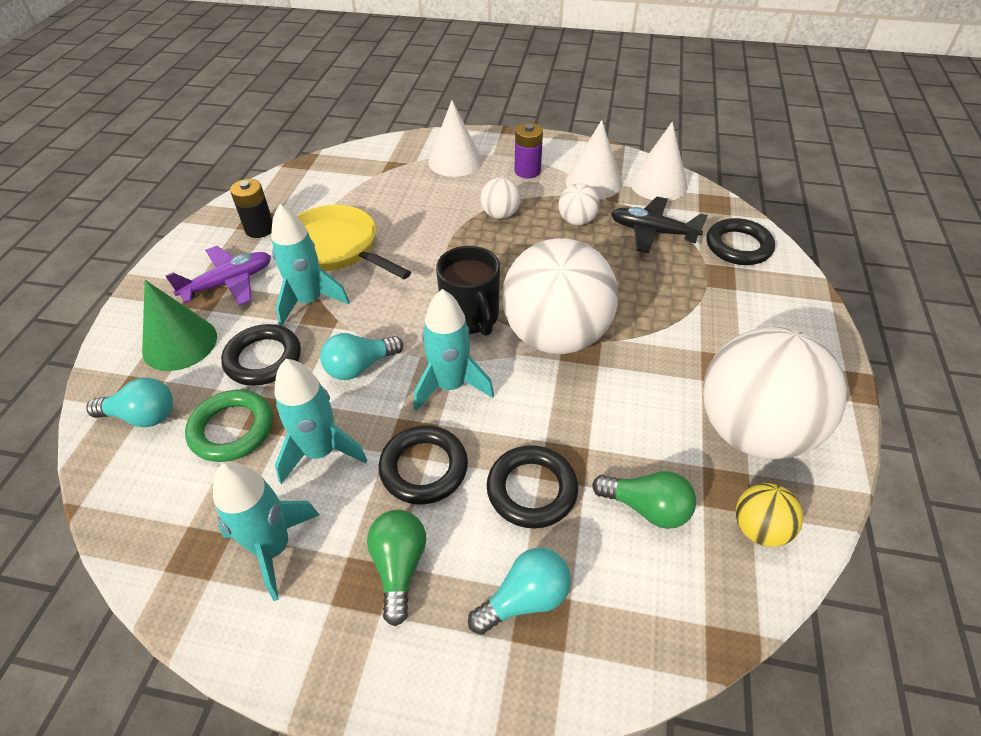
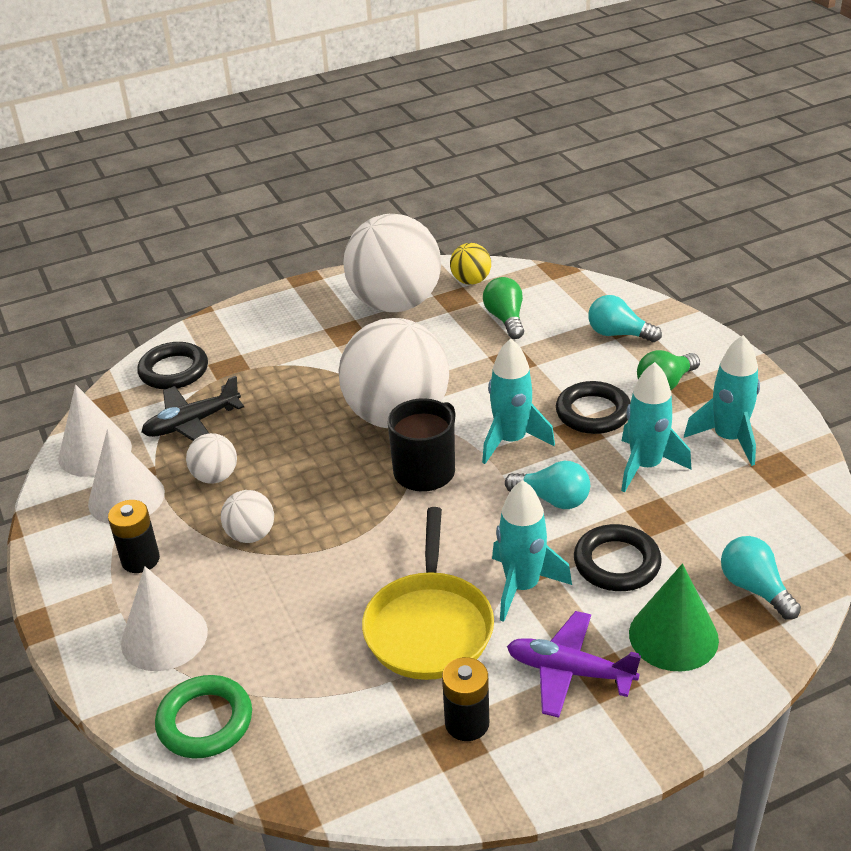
camera: 125 degrees left, 10 degrees down
(232, 429) = (692, 525): green ring -> green ring (205, 721)
(527, 171) = (140, 560): purple battery -> black battery
(531, 490) = (549, 363): black ring -> none
(653, 232) = (192, 423): black plane -> black plane turned 75 degrees clockwise

